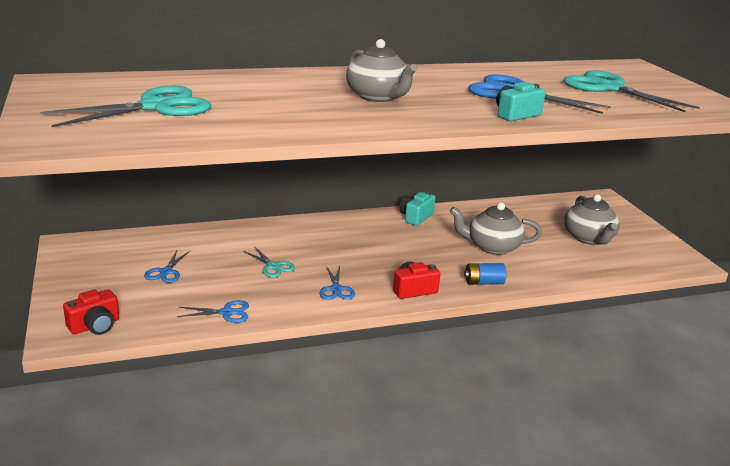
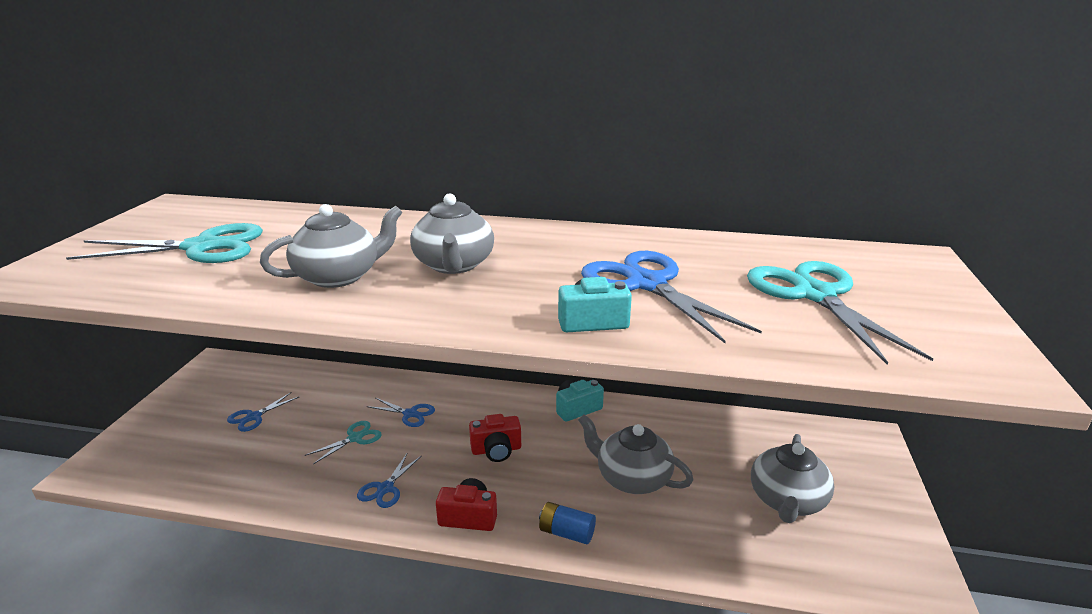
camera: 30 degrees right, 0 degrees up
(95, 326) = (127, 465): red camera -> red camera (496, 450)
(227, 312) = (249, 486): blue scissors -> blue scissors (410, 414)
(273, 266) = (355, 438): turquoise scissors -> turquoise scissors turned 120 degrees counterclockwise
(310, 112) = (339, 276): none -> grey teapot

